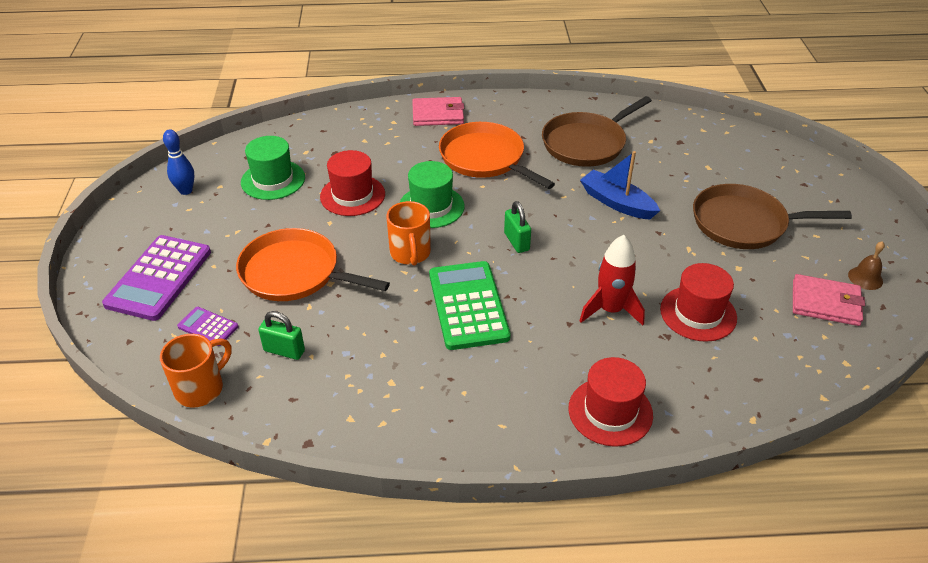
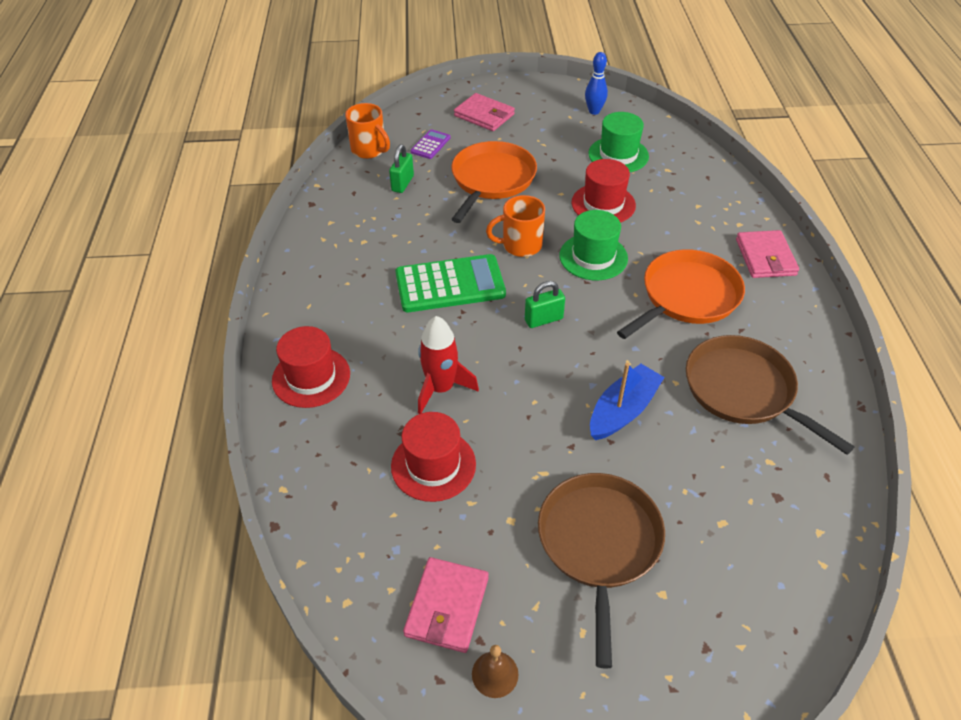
camera: 90 degrees right, 5 degrees up
(159, 278) = (484, 115): purple calculator -> pink wallet

